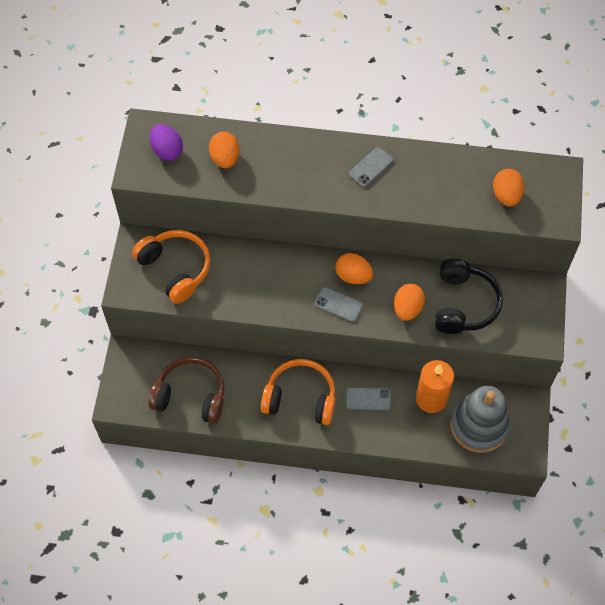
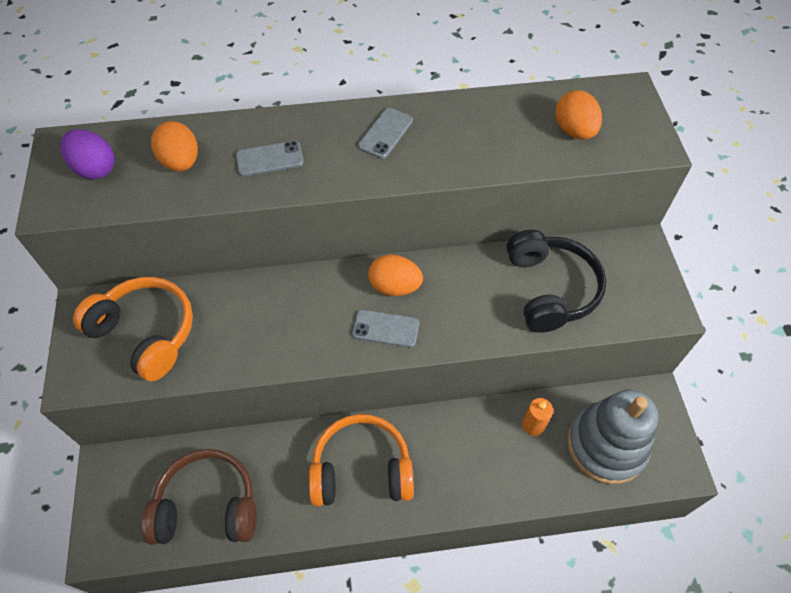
camera: 15 degrees left, 5 degrees down
(368, 399) = (452, 447): grey phone -> grey phone (270, 159)
(407, 308) = (479, 312): orange egg -> none
(431, 398) = (533, 425): orange candle -> orange candle, size x0.53

